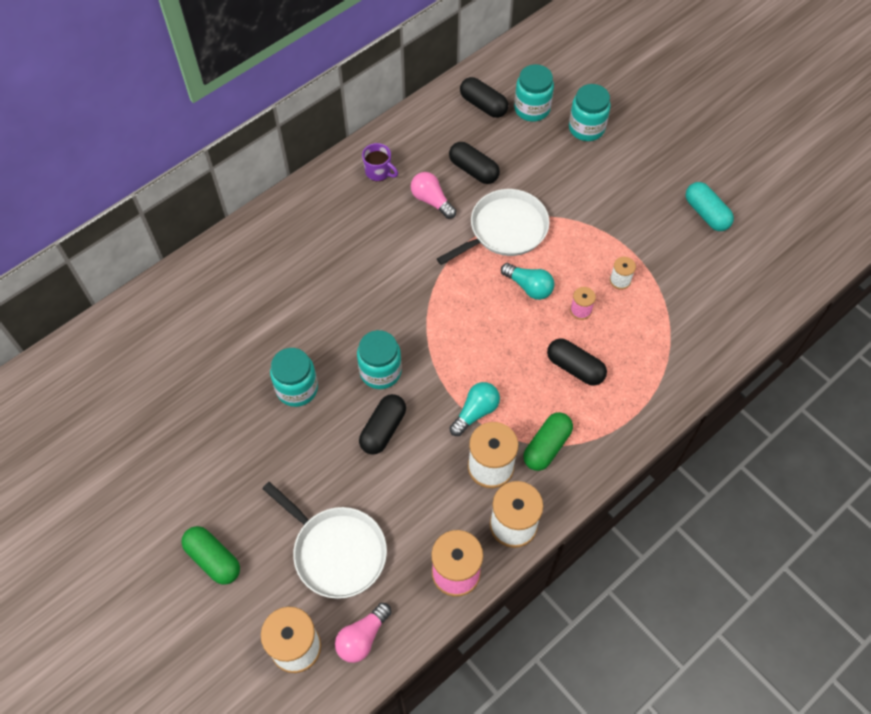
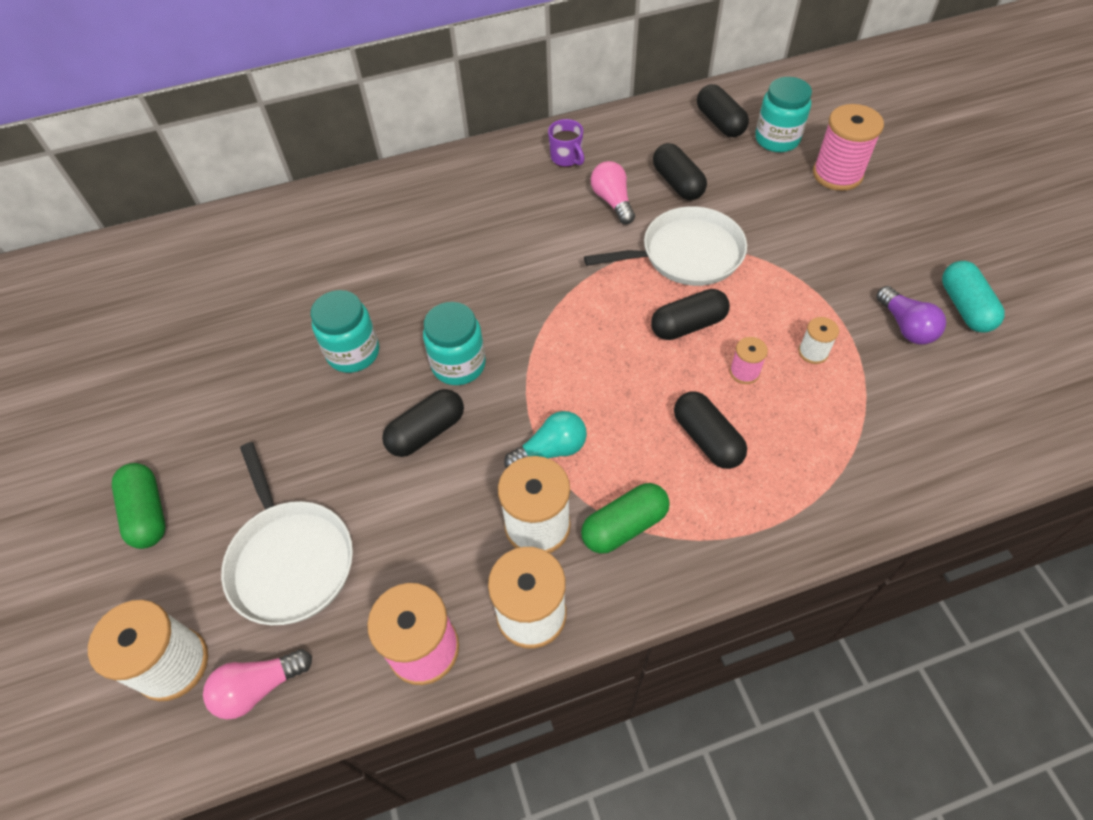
camera: 25 degrees right, 5 degrees down
(529, 287) = (688, 325): turquoise light bulb -> black capsule
(586, 128) = (837, 174): turquoise jar -> pink spool
(673, 241) = (905, 326): none -> purple light bulb

